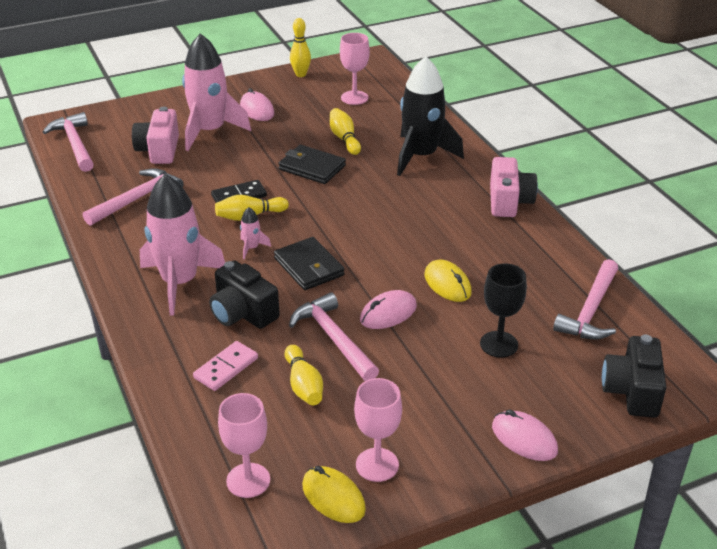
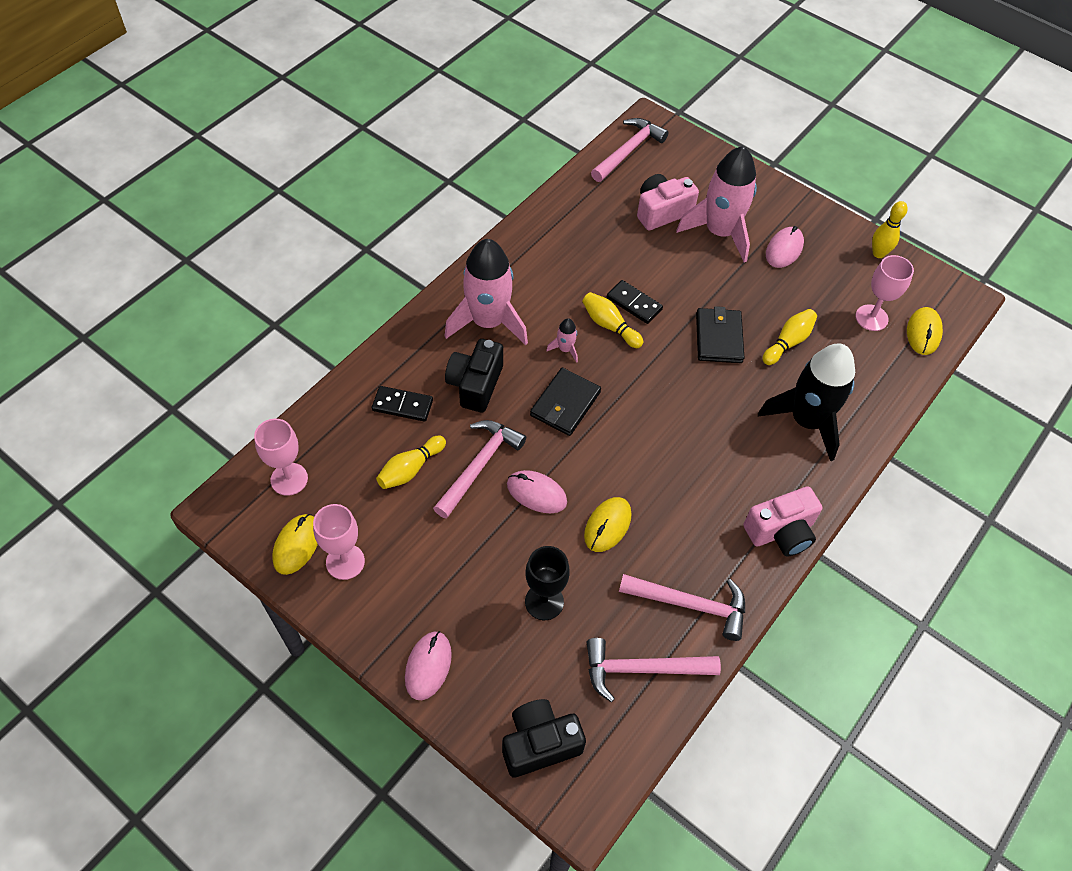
camera: 60 degrees right, 20 degrees up
(137, 199) = (580, 234): pink hammer -> pink hammer (690, 604)
(226, 368) = (402, 405): pink domino -> black domino
(385, 83) = (923, 333): none -> yellow mouse

